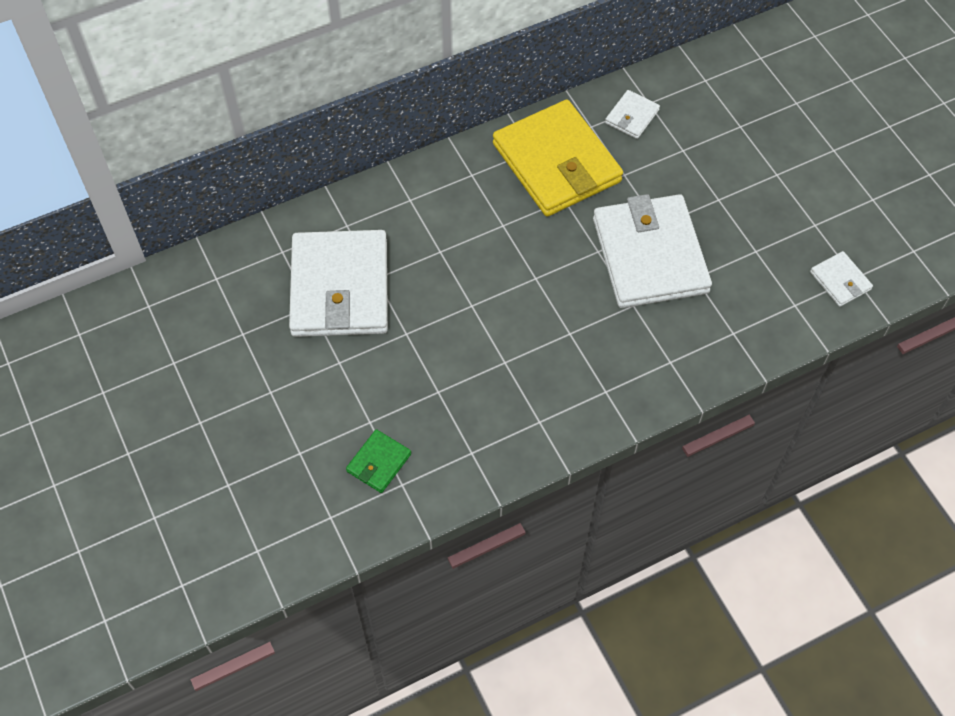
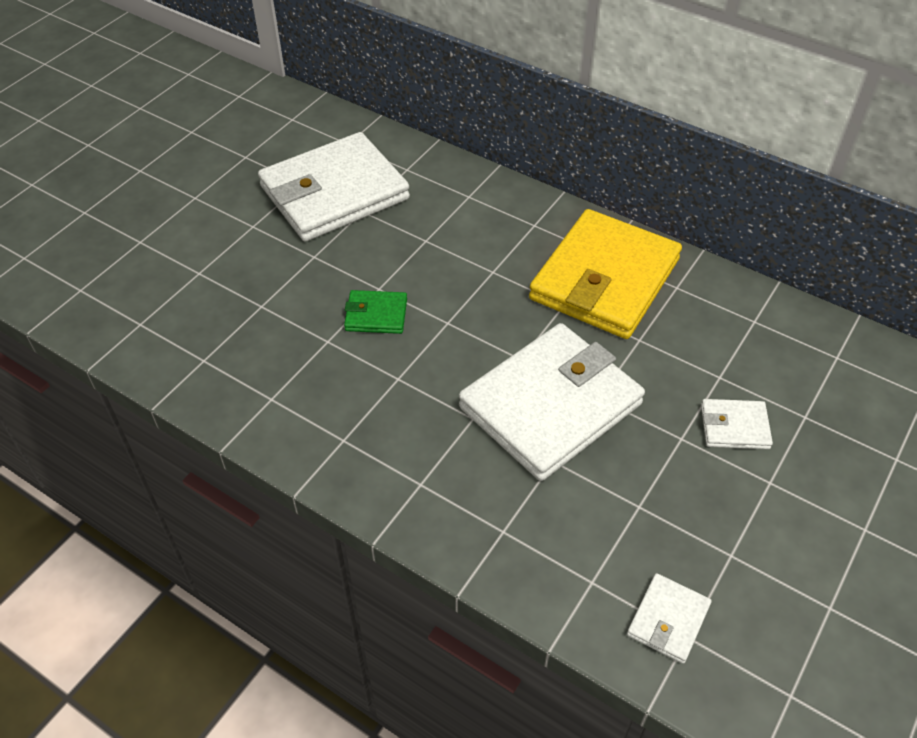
camera: 60 degrees right, 10 degrees down
(379, 463) = (156, 297): green wallet -> green wallet (376, 315)
(632, 116) = (721, 314): white wallet -> white wallet (734, 427)

